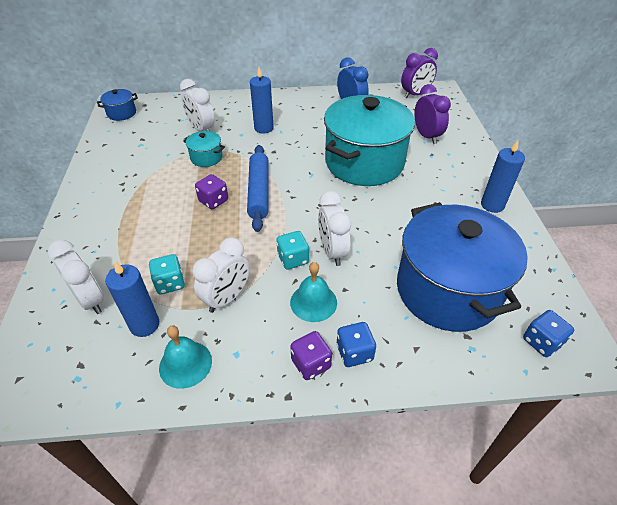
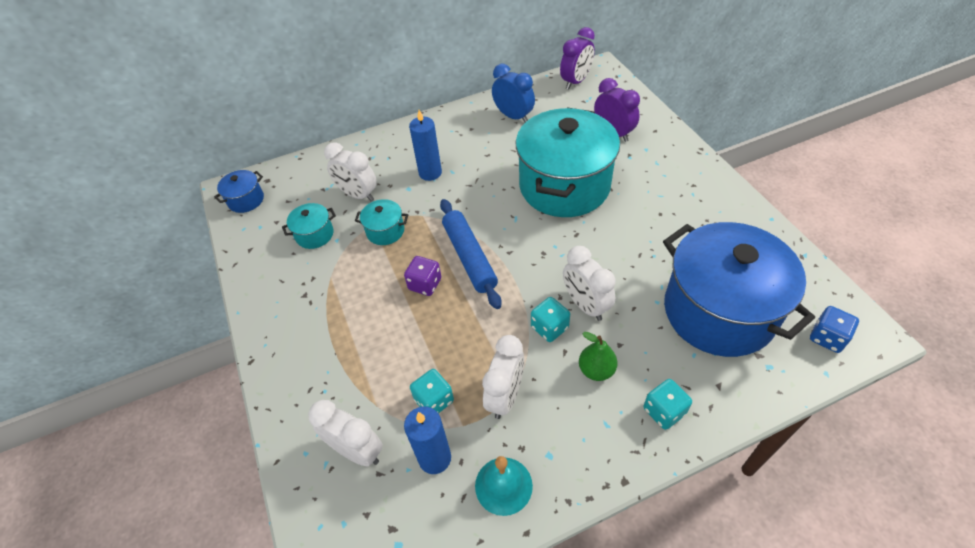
camera: 15 degrees left, 5 degrees up
(154, 147) = (314, 235): none -> turquoise pot
(311, 364) = (628, 438): purple dice -> none
(313, 302) = (596, 370): turquoise bell -> green pear
(354, 353) = (664, 411): blue dice -> turquoise dice
(492, 205) = (717, 199): blue candle -> none

